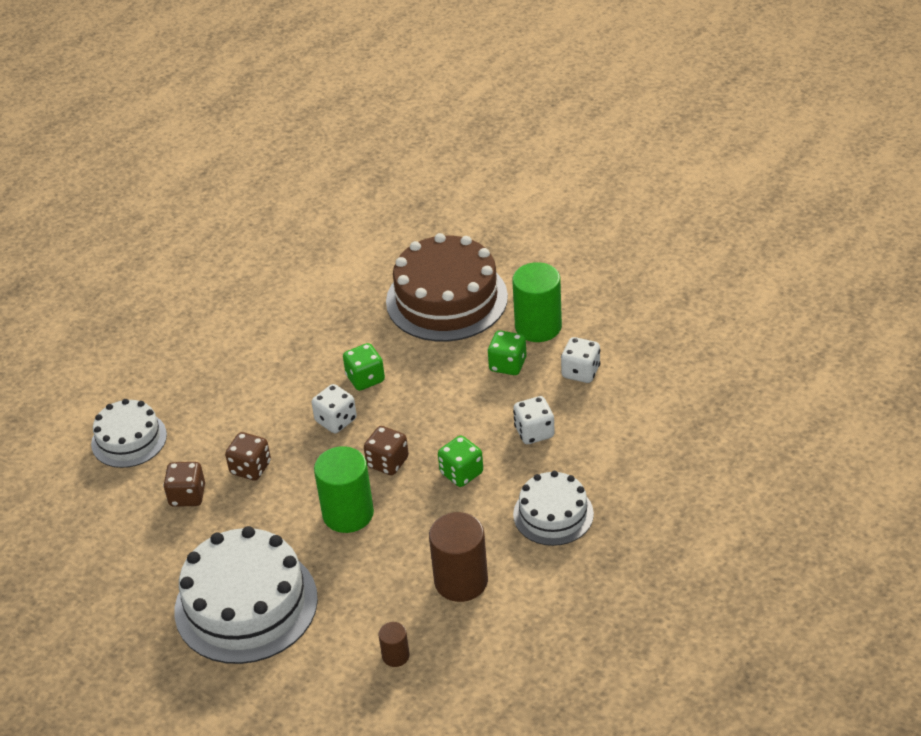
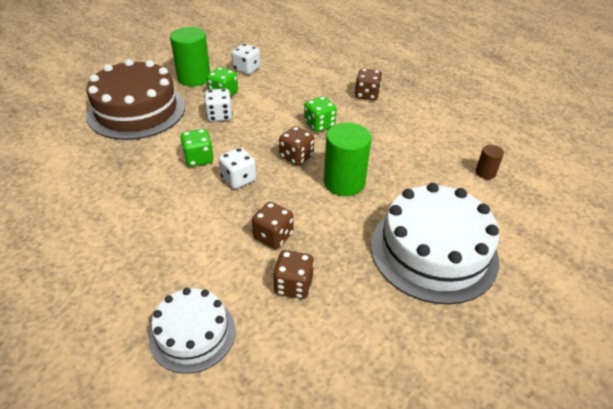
camera: 85 degrees left, 0 degrees up
(461, 581) = (419, 136): brown cylinder -> none
(534, 432) = (292, 92): white dice -> white dice (219, 116)
(553, 514) = (367, 95): white cake -> brown dice

